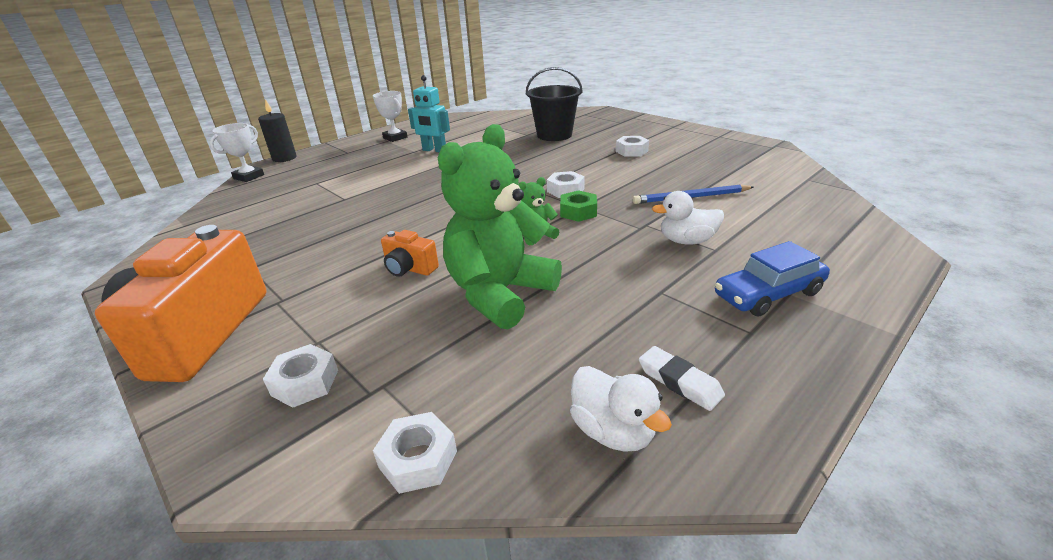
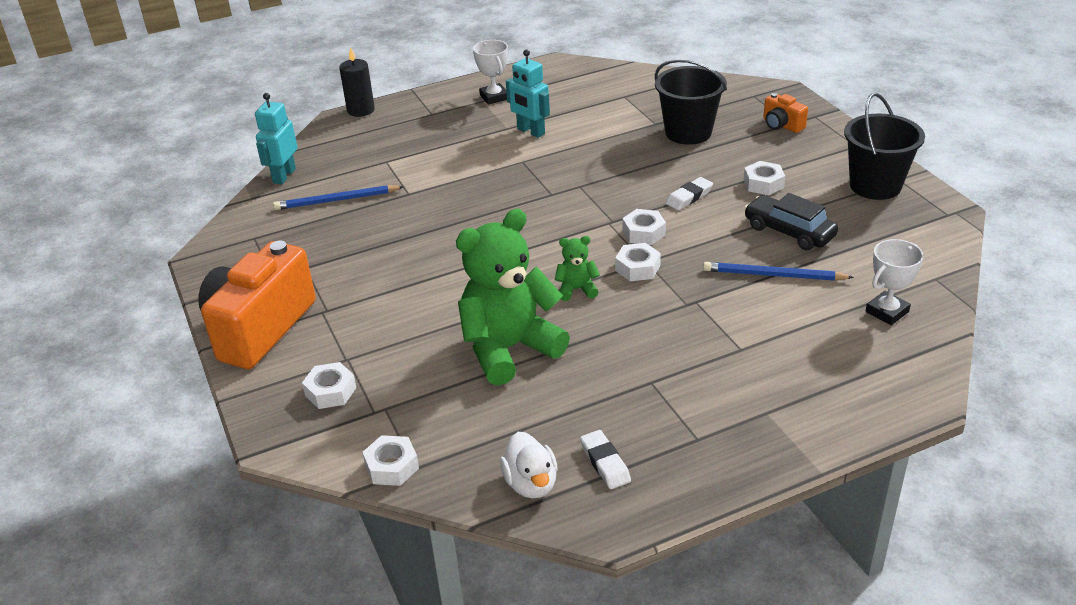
camera: 20 degrees right, 5 degrees up
(217, 205) = (284, 176): none -> turquoise robot
(249, 177) = (319, 136): white trophy -> white trophy (887, 312)
(274, 213) = (336, 200): none -> blue pencil
(409, 268) = (442, 302): orange camera -> orange camera (782, 125)
(578, 212) = (637, 268): green nut -> white nut
(583, 165) = (689, 197): none -> white eraser
(676, 172) = (789, 231): none -> black car
(686, 241) = (720, 332): white duck -> none
(708, 141) = (875, 186): none -> black bucket
(768, 294) = (746, 408): blue car -> none

